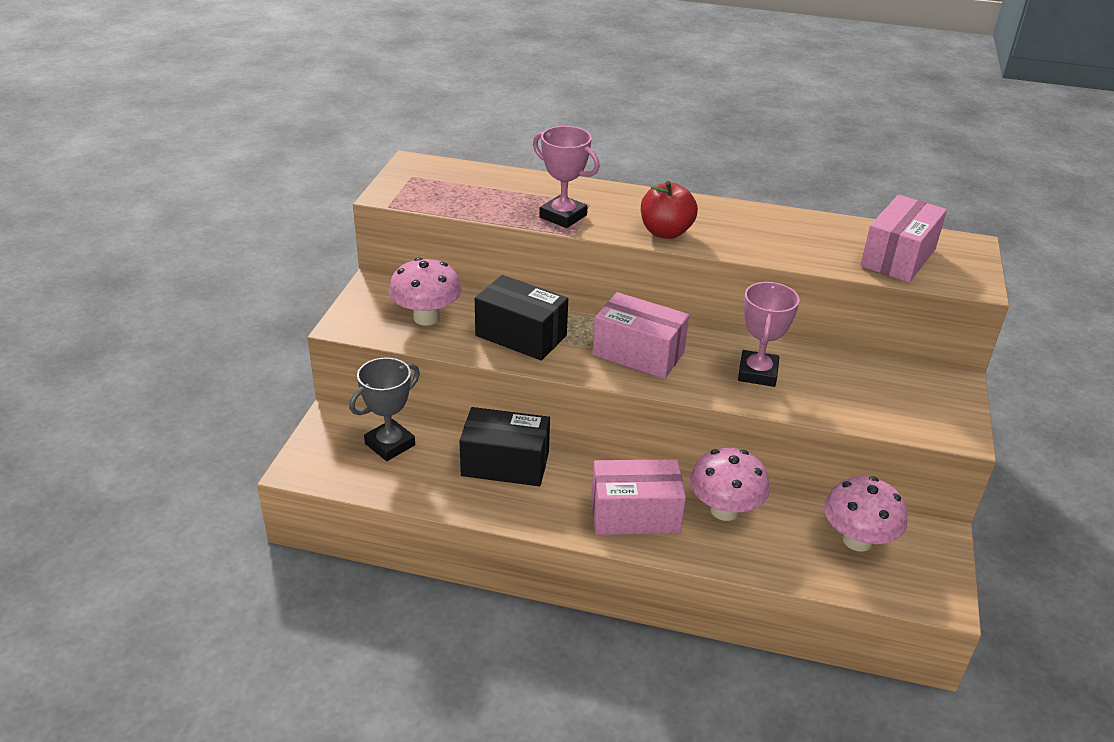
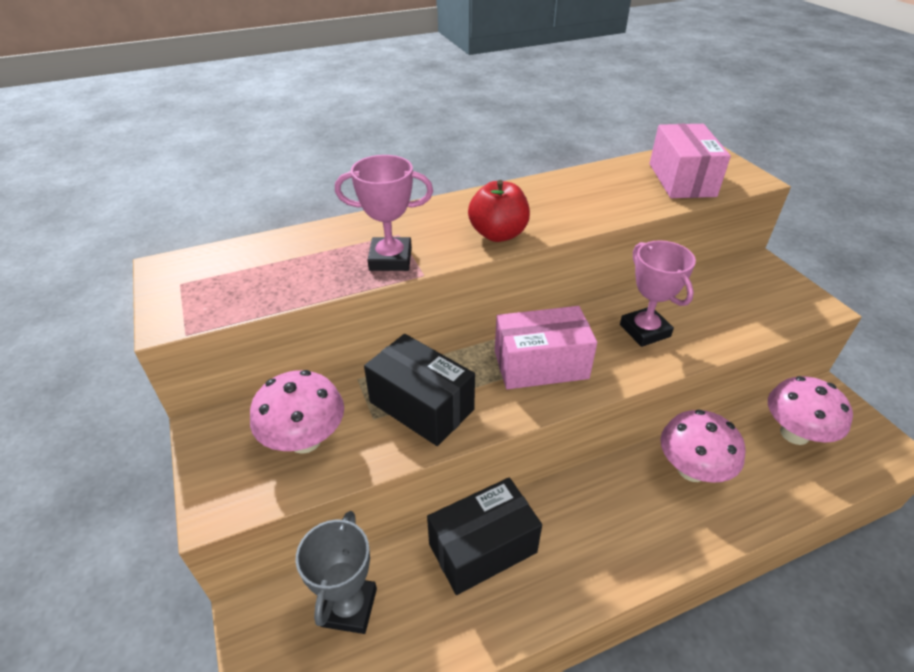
camera: 35 degrees left, 5 degrees up
(521, 335) = (421, 406): black box -> black box turned 45 degrees clockwise
(635, 514) = (638, 525): pink box -> none

